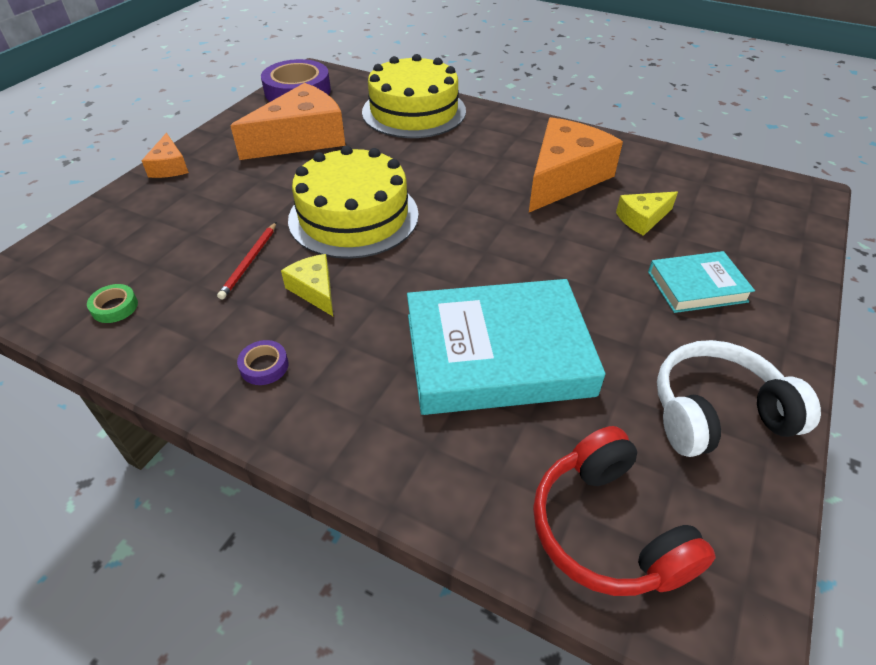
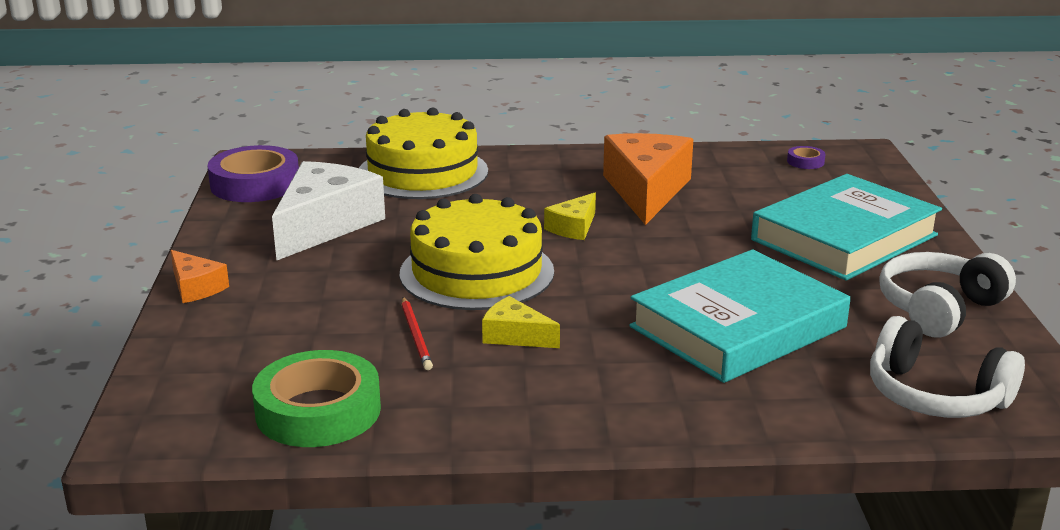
camera: 30 degrees left, 20 degrees down
(115, 307) = (318, 411): green tape -> green tape, size x2.31
(264, 366) = (542, 400): purple tape -> purple tape (805, 162)
(301, 139) = (325, 225): orange cheese -> white cheese
(607, 529) = (935, 396): red headphones -> white headphones
(642, 219) = (750, 203): yellow cheese -> yellow cheese (573, 227)
(697, 287) = (844, 237): turquoise book -> turquoise book, size x1.92

